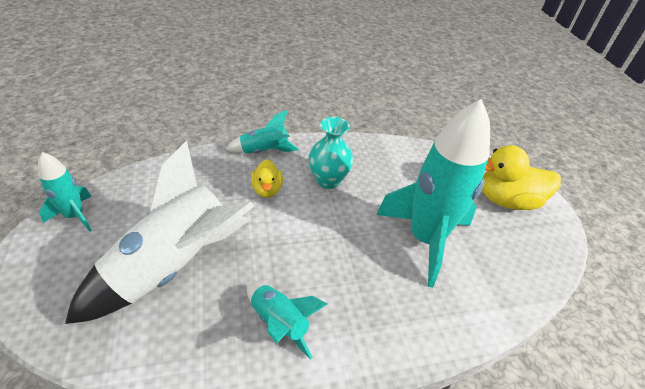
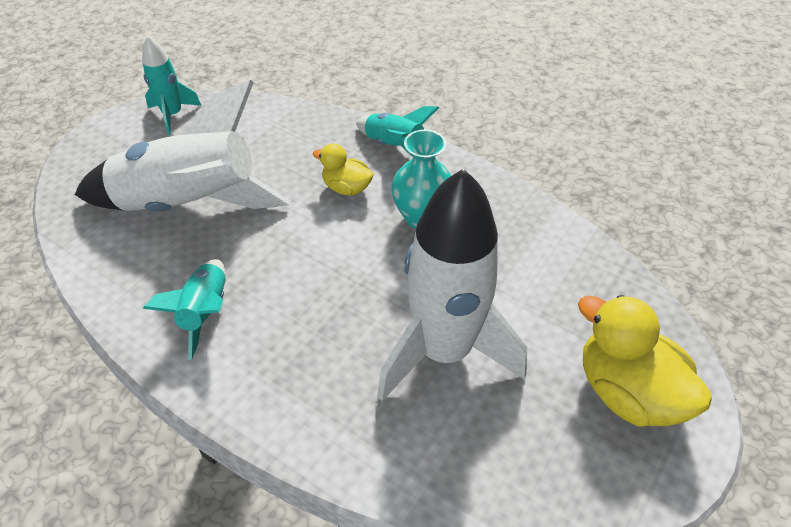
camera: 50 degrees right, 5 degrees up
(267, 189) = (346, 188): yellow duck -> yellow duck turned 75 degrees clockwise
(425, 239) = (444, 351): turquoise rocket -> white rocket

